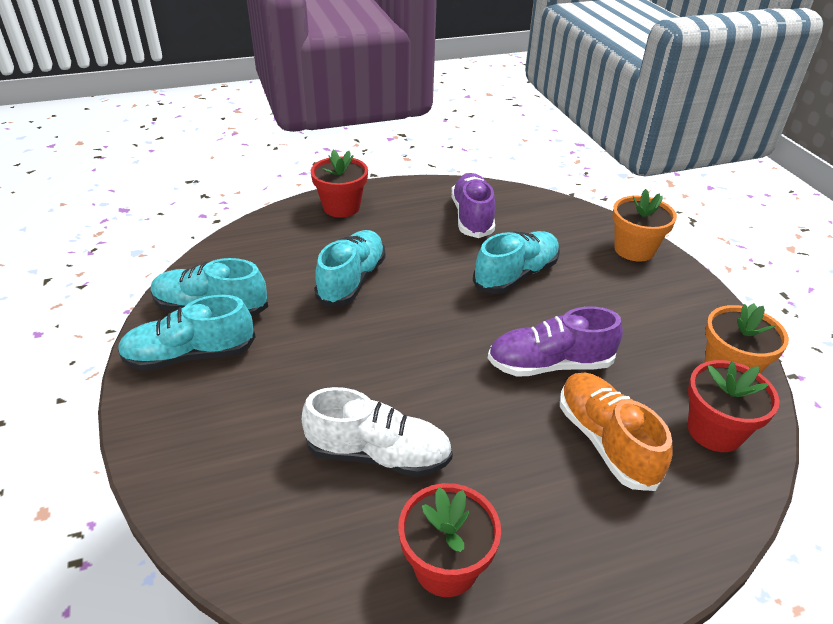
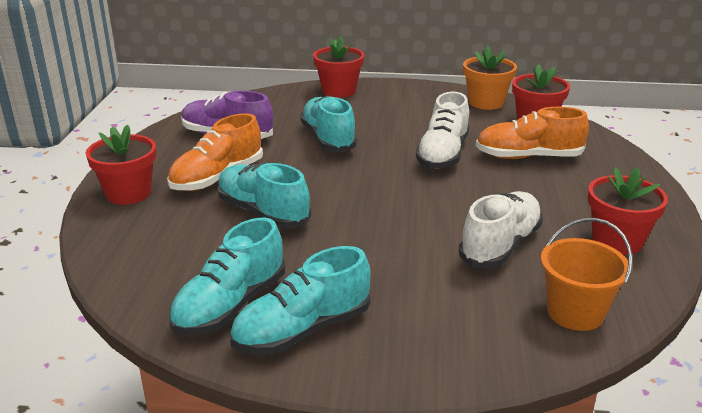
camera: 65 degrees left, 10 degrees down
(190, 355) = (302, 330): turquoise shoe -> turquoise shoe turned 45 degrees clockwise
(275, 542) = (575, 312): none -> orange bucket
(394, 238) = (217, 177): none -> orange shoe
(550, 364) = (443, 154): purple shoe -> white shoe
(634, 249) = (339, 91): orange flower pot -> red flower pot

